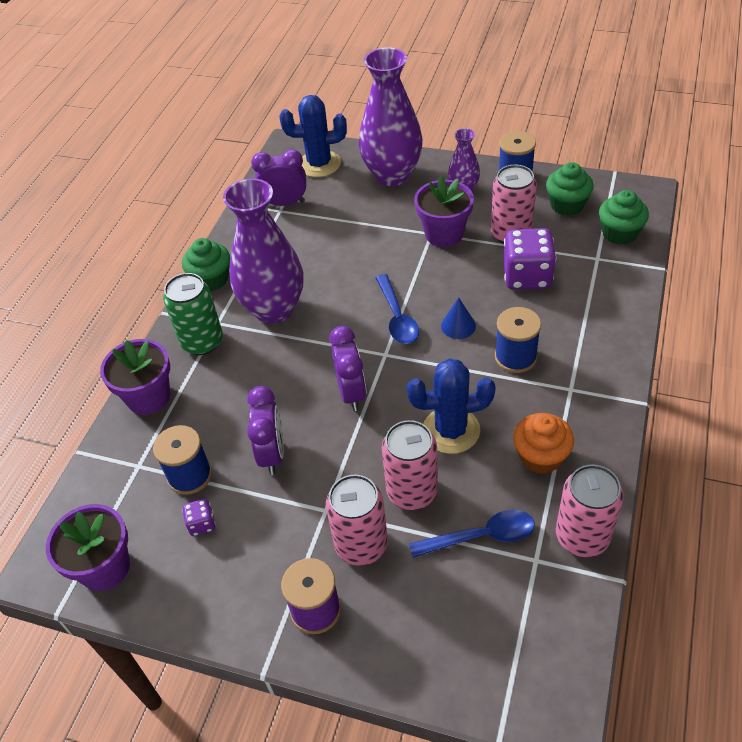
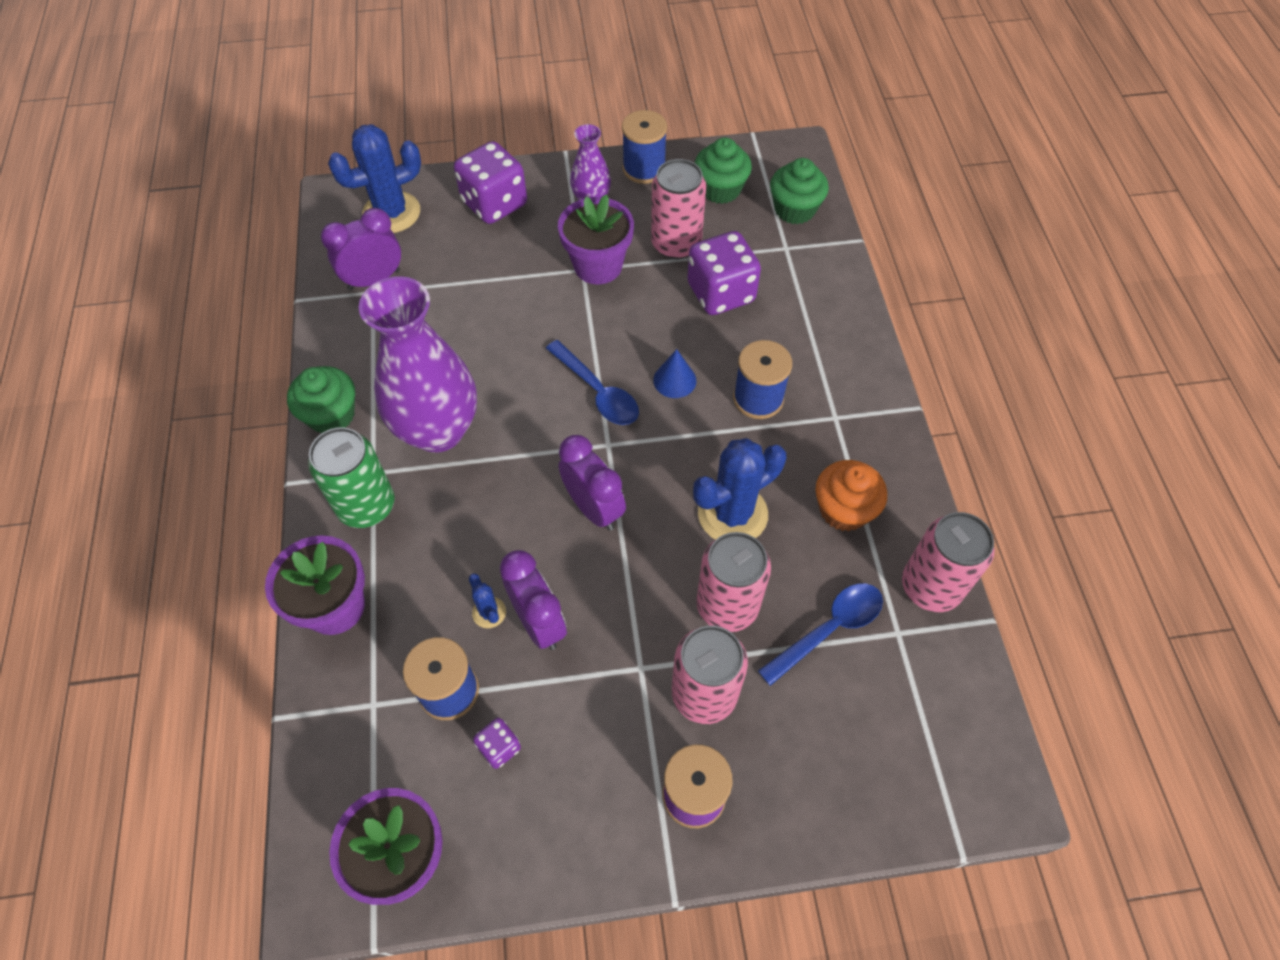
camera: 30 degrees left, 10 degrees up
(243, 436) = (489, 612): none -> blue cactus
(392, 175) = (494, 204): purple vase -> purple dice

